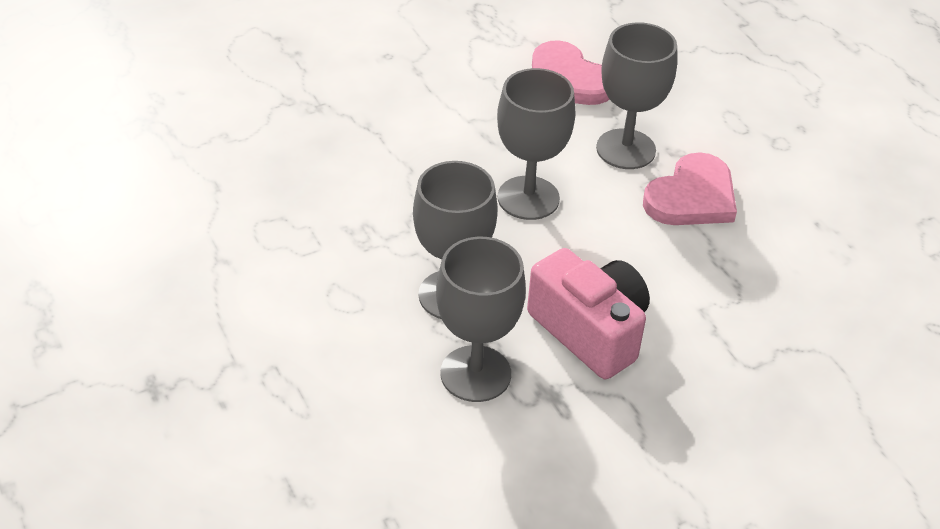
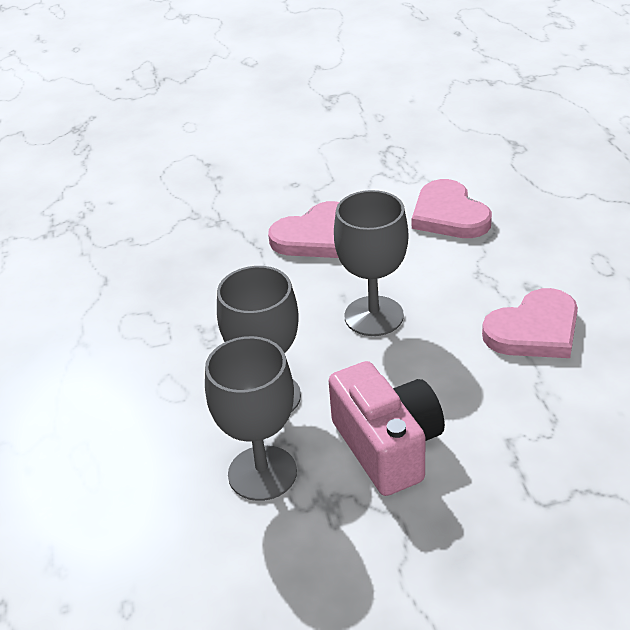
camera: 20 degrees right, 5 degrees down
(434, 115) = (315, 236): none -> pink heart
(626, 149) = (483, 280): grey goblet -> none

